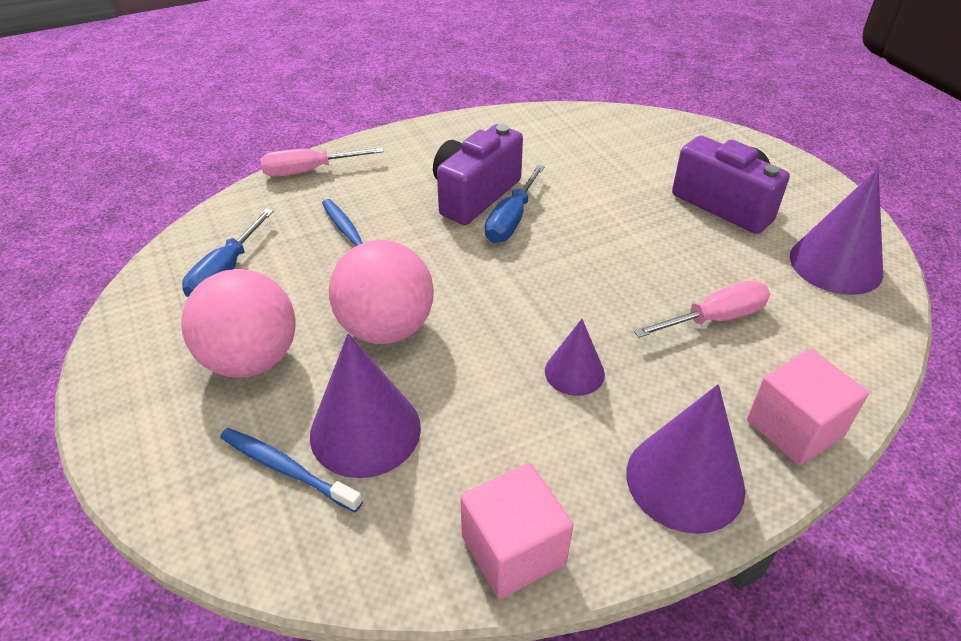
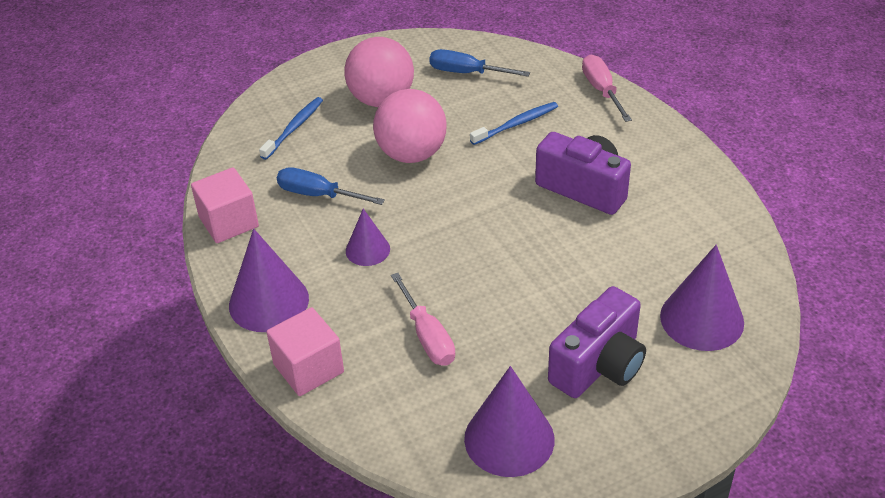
camera: 90 degrees right, 0 degrees up
(365, 430) = (320, 155): purple cone -> purple cone (702, 319)
(511, 219) = (550, 212): blue screwdriver -> blue screwdriver (318, 195)

